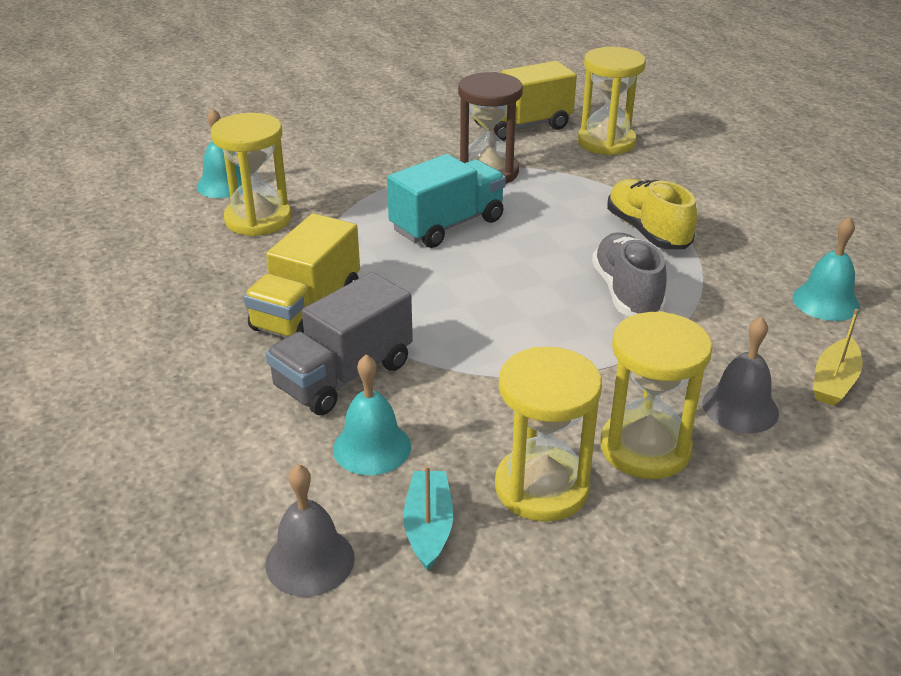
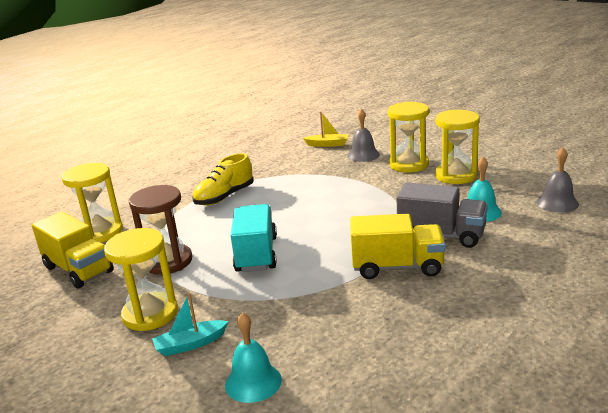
camera: 110 degrees left, 10 degrees down
(258, 219) = (302, 334): yellow hourglass -> yellow hourglass (150, 314)
(428, 527) = (506, 188): turquoise boat -> turquoise boat (190, 344)
(447, 225) = (256, 254): turquoise truck -> turquoise truck turned 60 degrees clockwise
(626, 292) = (294, 189): grey shoe -> none
(826, 302) = (266, 153): turquoise bell -> none

